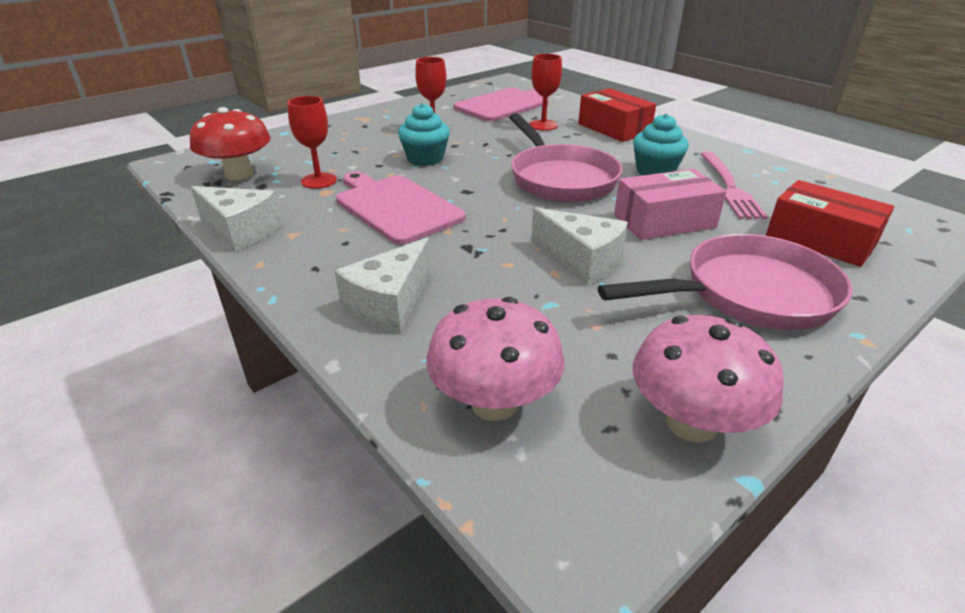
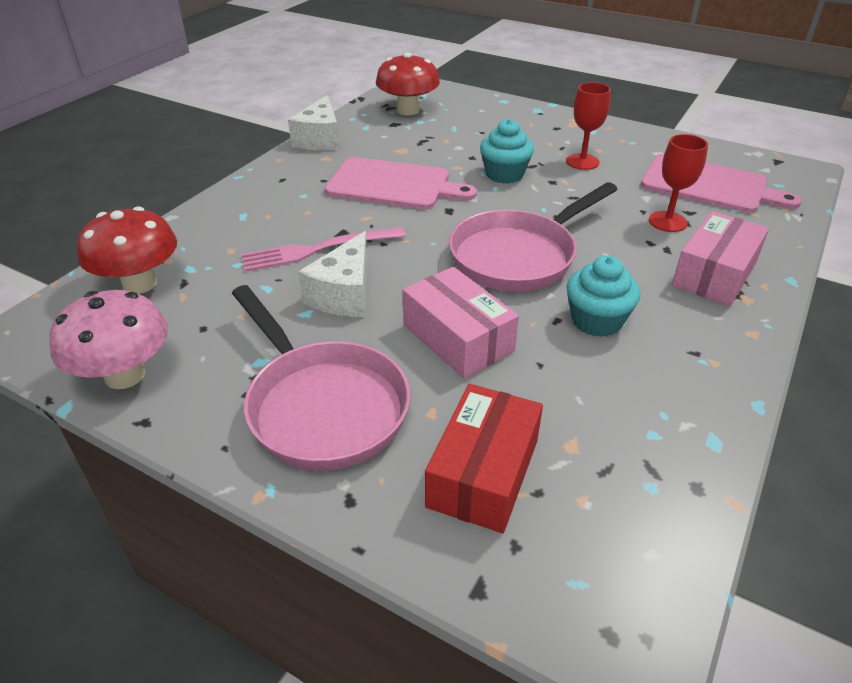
camera: 70 degrees right, 5 degrees up
(319, 181) = (419, 141): red goblet -> none
(389, 304) = (244, 219): white cheese -> none
(395, 207) = (393, 185): pink cutting board -> pink cutting board turned 75 degrees clockwise
(494, 403) = (140, 283): pink mushroom -> red mushroom
(614, 128) = (714, 274): red box -> pink box
(729, 187) = (594, 387): pink fork -> pink fork (318, 249)

